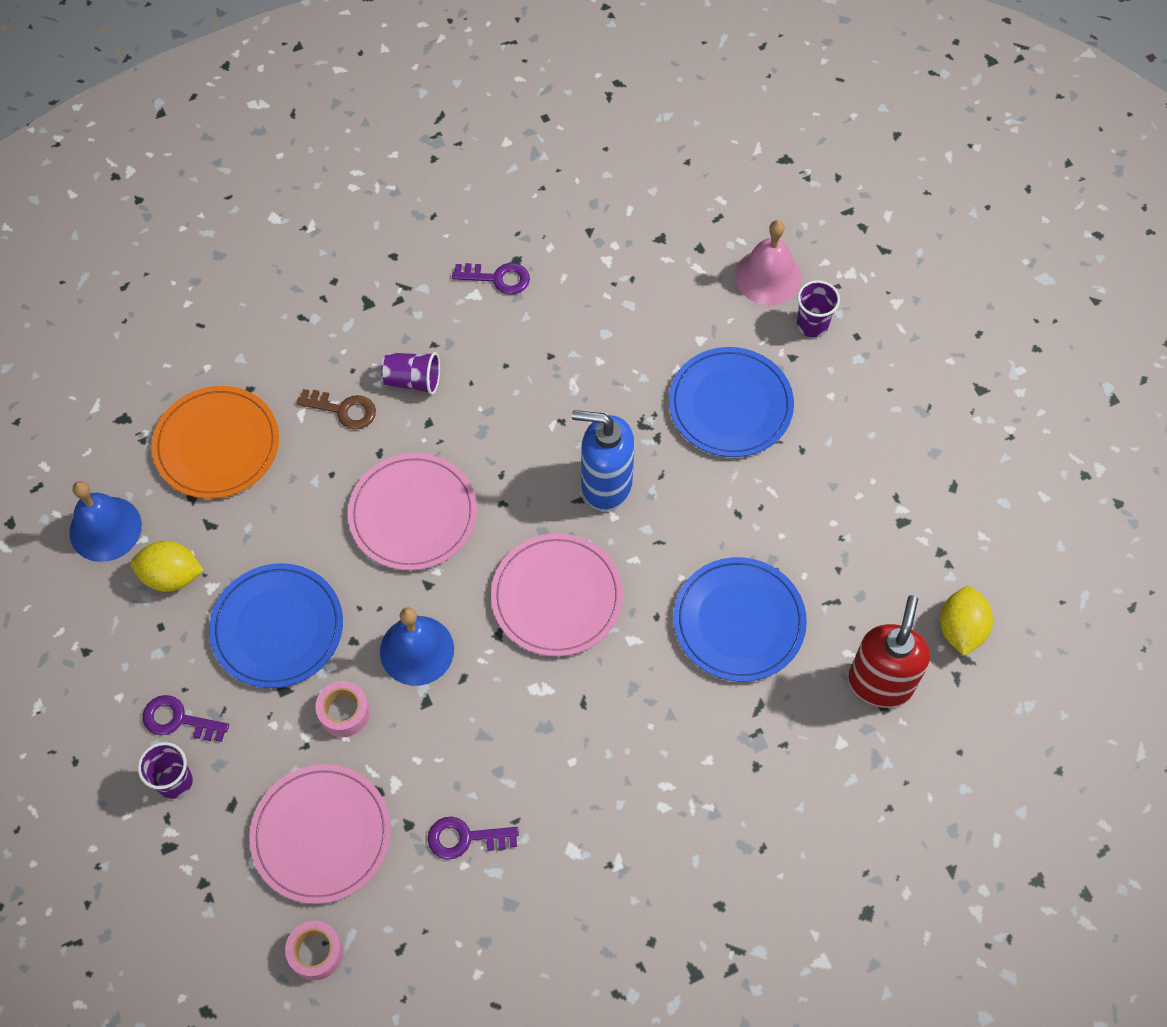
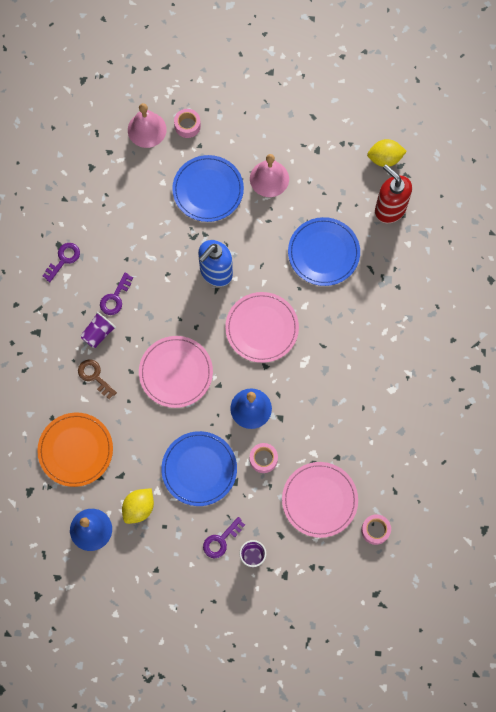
camera: 60 degrees left, 10 degrees up
(344, 410) = (94, 376): brown key -> brown key turned 90 degrees counterclockwise
(465, 838) = (358, 435): purple key -> purple key (115, 298)
(807, 479) = (269, 178): none -> pink bell
(812, 325) = (187, 126): purple cup -> pink tape
(961, 629) = (385, 158): yellow lemon -> yellow lemon turned 45 degrees counterclockwise

